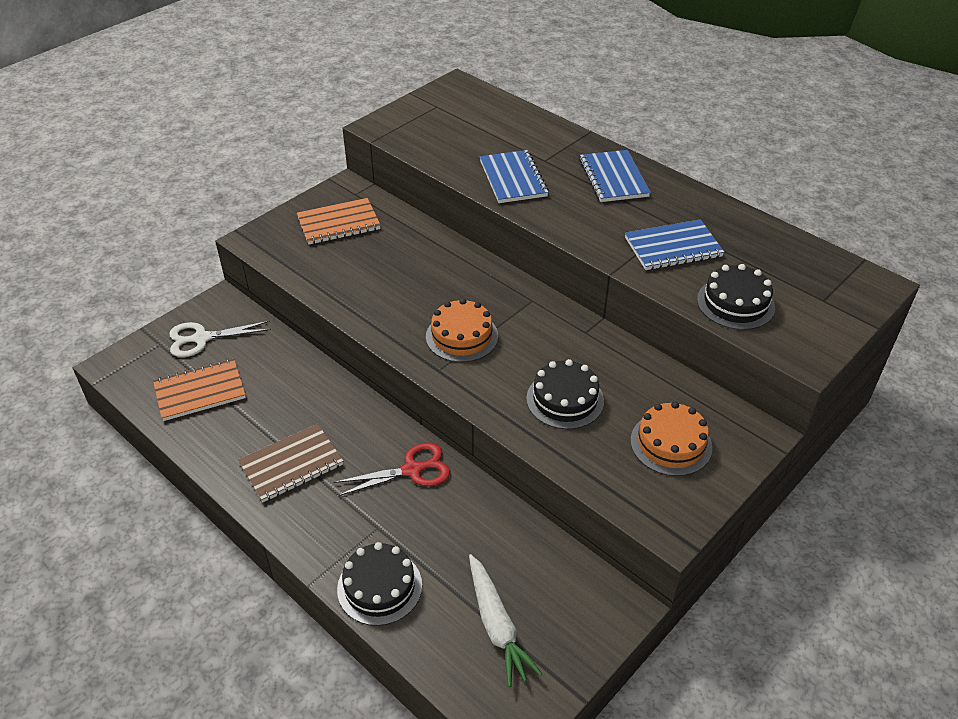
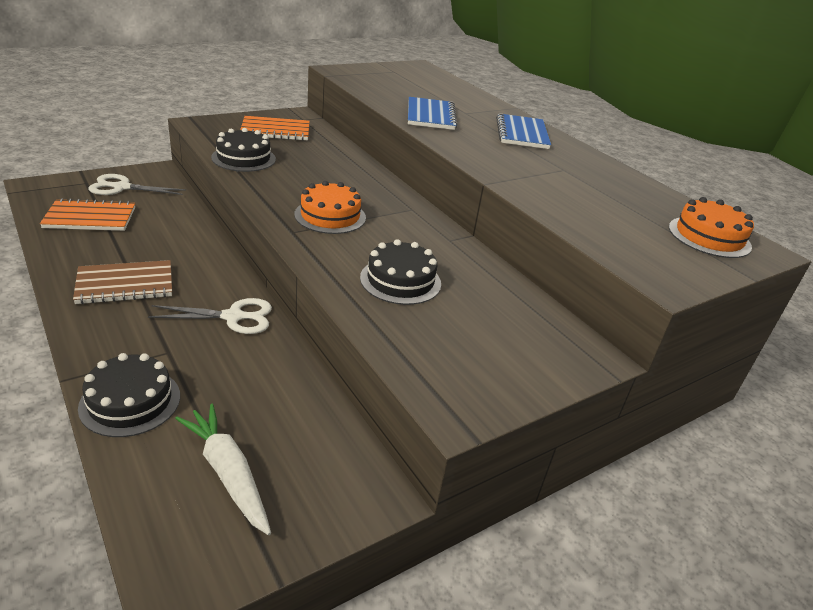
camera: 10 degrees right, 10 degrees down
(412, 470) = (233, 317): red scissors -> white scissors
(497, 626) = (227, 473): white carrot -> white carrot turned 150 degrees clockwise
(671, 443) = (493, 341): orange cake -> orange cake (709, 237)
(673, 247) = (556, 181): blue notebook -> none
(735, 303) = (603, 229): black cake -> black cake (243, 158)

